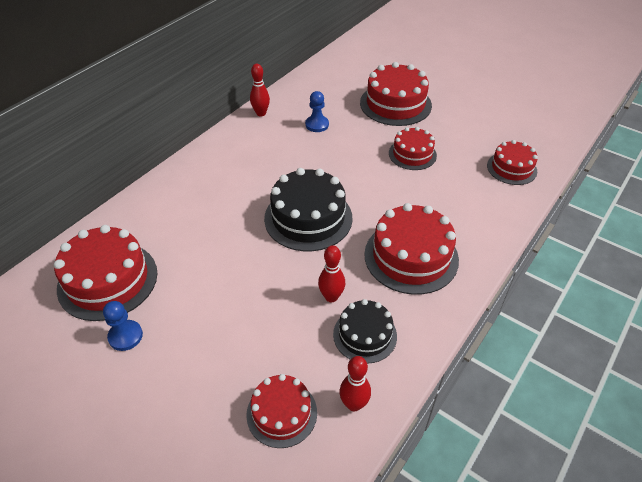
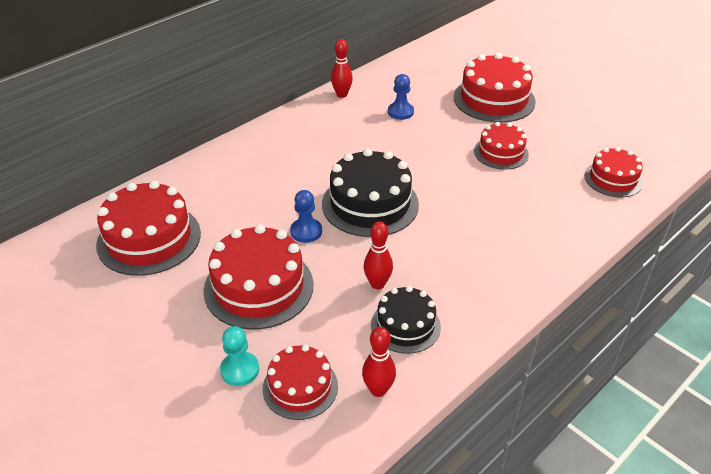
camera: 10 degrees right, 5 degrees down
(125, 336) = (156, 293): blue pawn -> blue pawn (306, 231)
(221, 404) = (240, 370): none -> turquoise pawn
(411, 256) = (474, 255): red cake -> red cake (258, 287)

